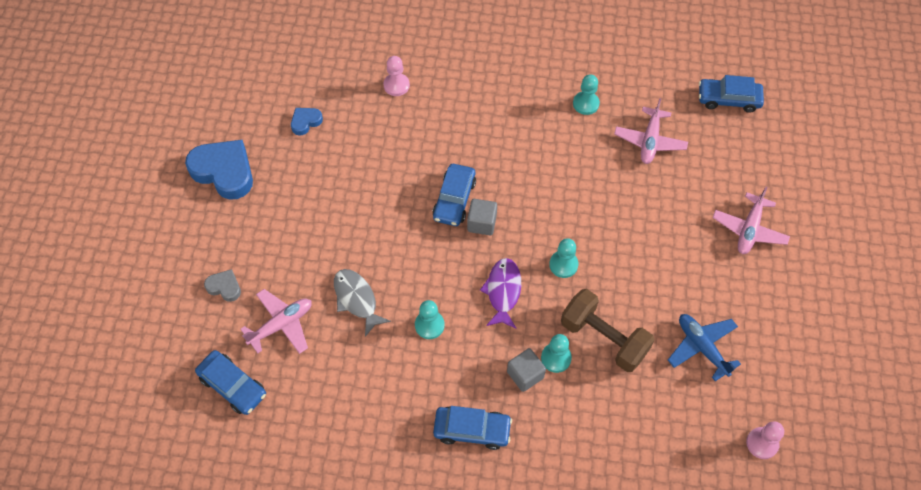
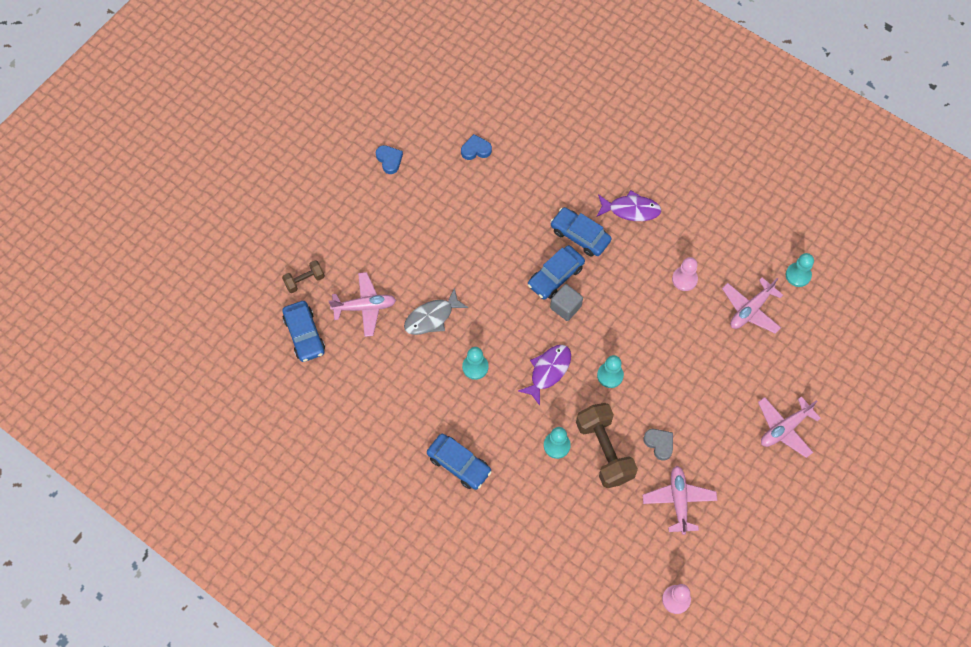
camera: 30 degrees right, 5 degrees up
(201, 331) = (304, 280): none -> brown dumbbell
(224, 171) = (389, 160): blue heart -> blue heart, size x0.49
(224, 287) = (339, 255): grey heart -> grey heart (659, 444)
(357, 299) = (432, 317): grey fish -> grey fish turned 120 degrees counterclockwise
(396, 85) = (567, 154): pink pawn -> pink pawn (684, 279)
(486, 106) = (631, 210): none -> purple fish
(525, 375) = (525, 445): grey cube -> none
(586, 104) = (717, 249): turquoise pawn -> turquoise pawn (798, 275)
(702, 347) = (678, 501): blue plane -> pink plane
(728, 99) = (845, 308): blue car -> blue car (580, 235)

